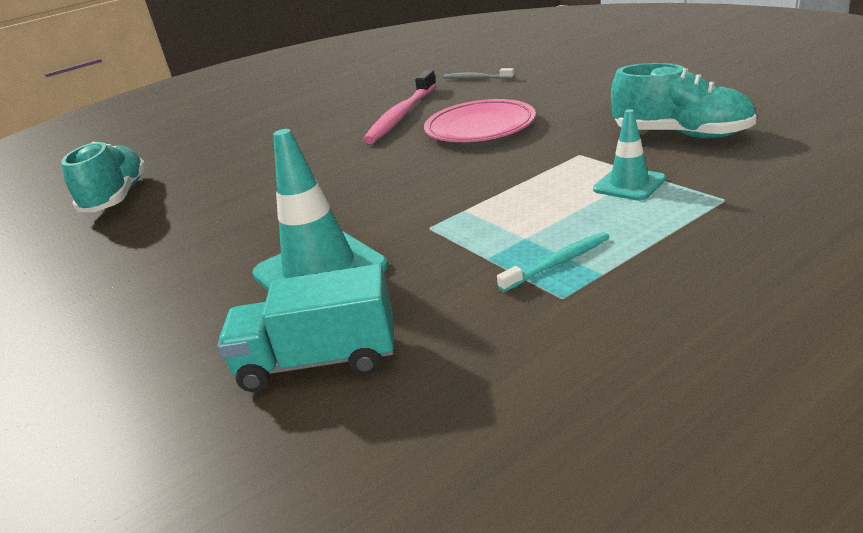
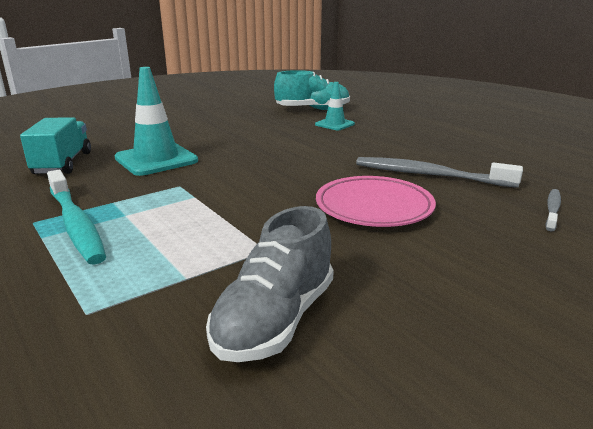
camera: 85 degrees right, 5 degrees down
(401, 115) = (429, 175): pink toothbrush -> grey toothbrush
(558, 263) = (76, 224): turquoise toothbrush -> turquoise toothbrush, size x1.90
(629, 184) = (171, 267): turquoise traffic cone -> turquoise traffic cone (334, 124)
(681, 135) = (275, 320): turquoise shoe -> grey shoe

